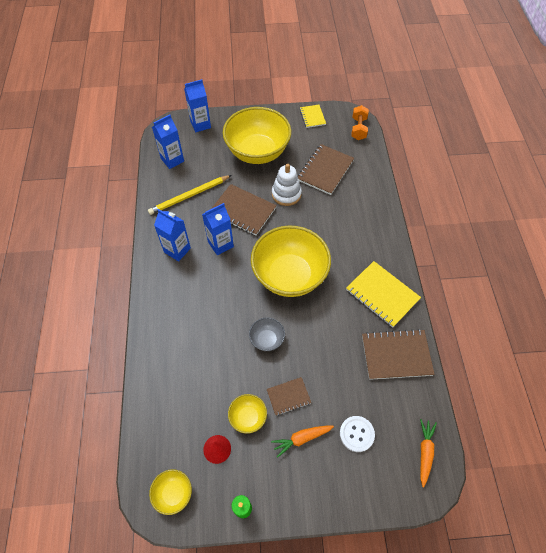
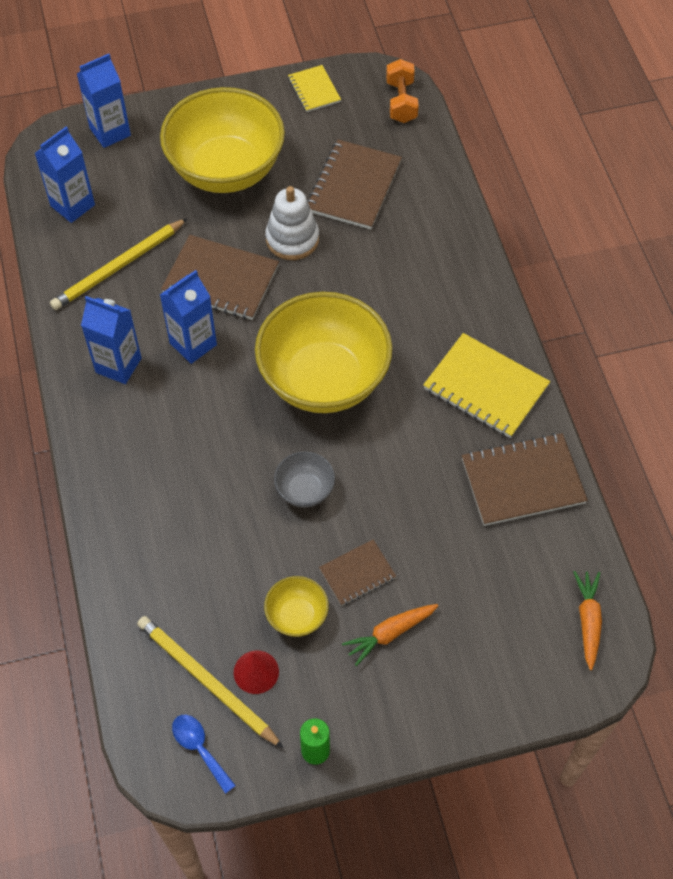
camera: 10 degrees left, 0 degrees up
(173, 493) = (199, 748): yellow bowl -> blue spoon
(187, 450) = (207, 682): none -> yellow pencil
(356, 434) = (477, 612): white button -> none

